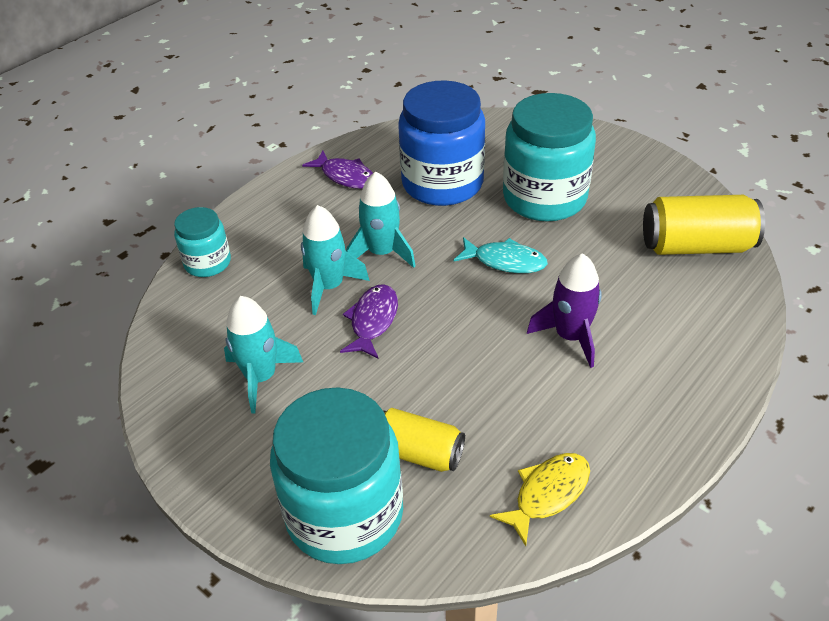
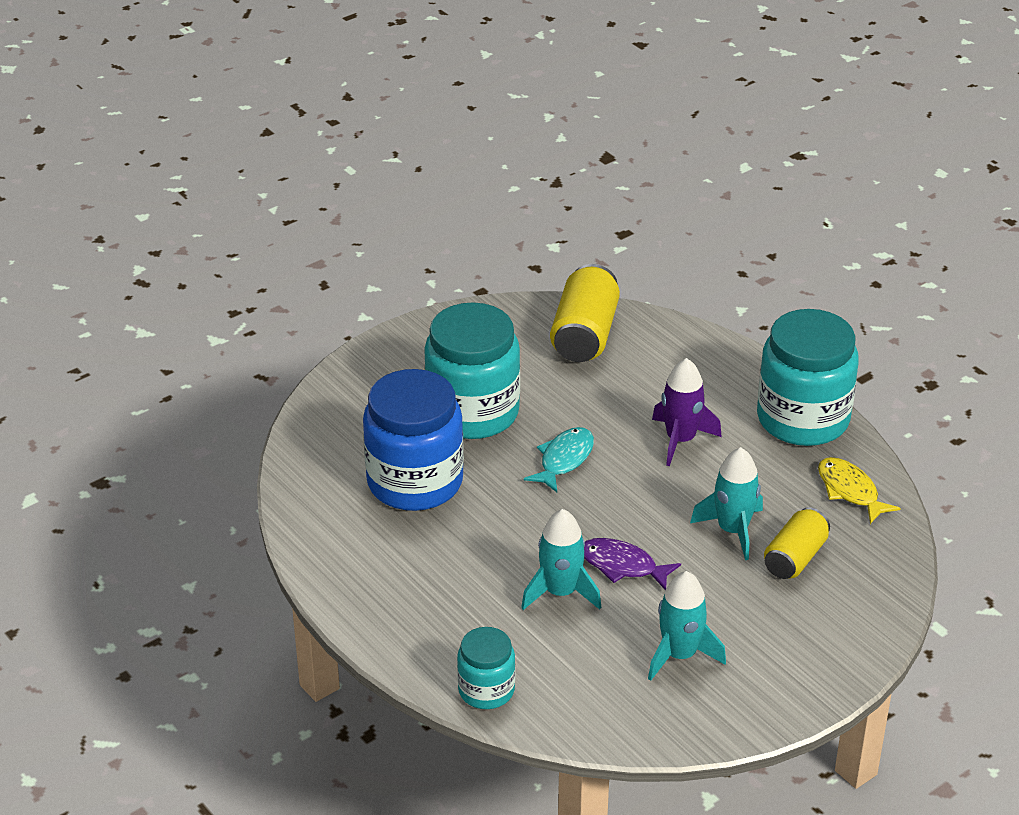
camera: 80 degrees left, 5 degrees down
(344, 514) = (851, 611): turquoise jar -> turquoise jar (803, 419)
(345, 176) = (366, 558): purple fish -> none
(382, 252) = (519, 545): turquoise rocket -> turquoise rocket (732, 530)

